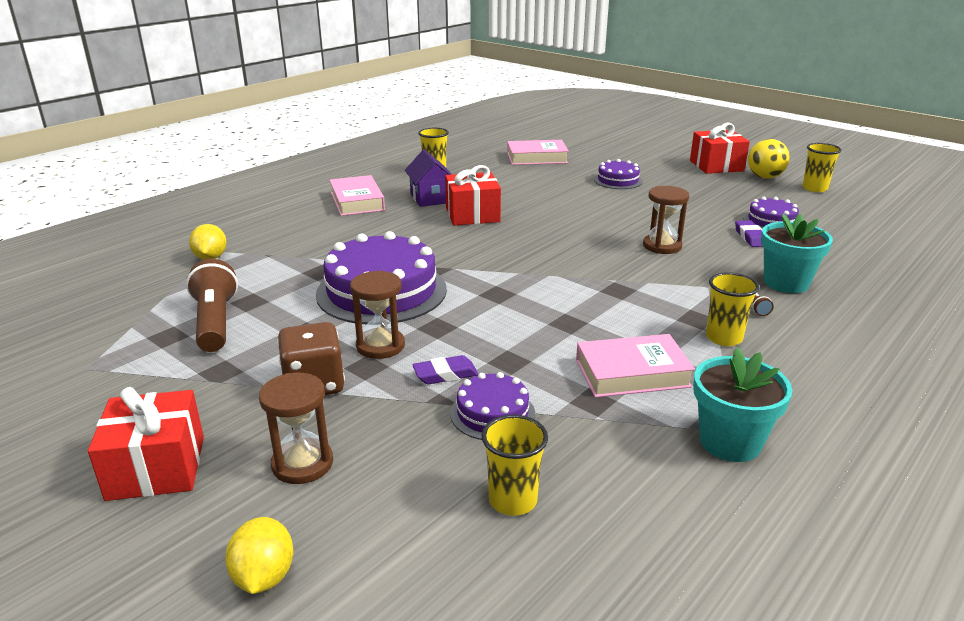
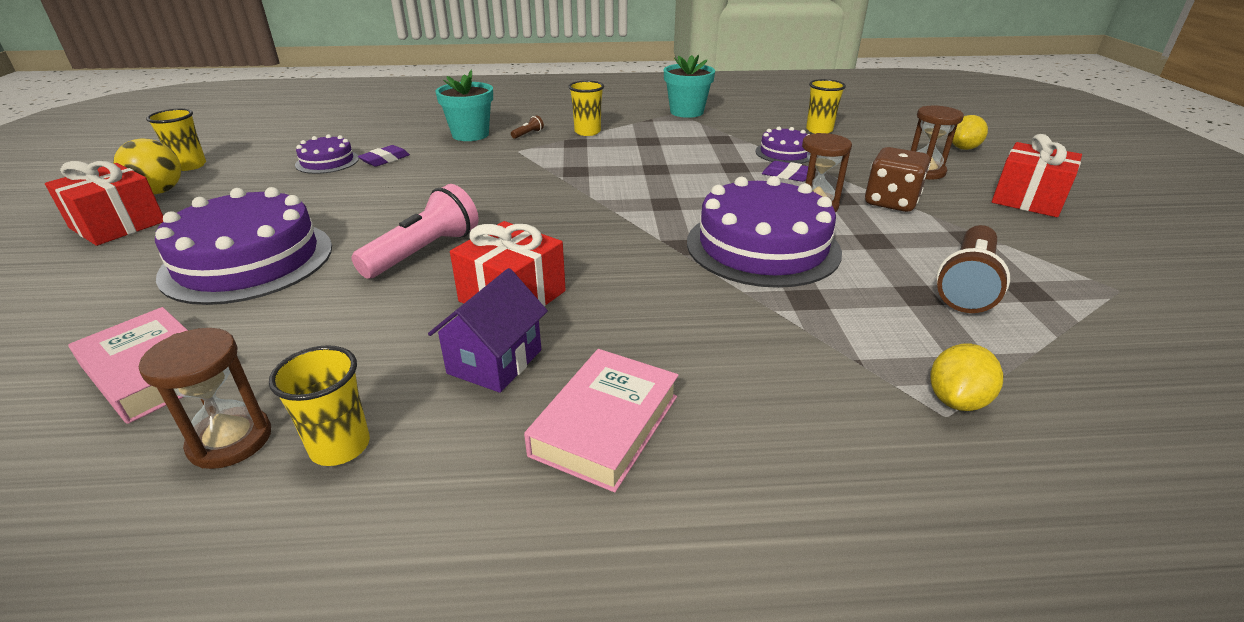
camera: 135 degrees left, 5 degrees up
(559, 211) = (424, 252): none -> pink flashlight
(618, 180) = (248, 260): purple cake -> purple cake, size x1.97
(632, 373) = (674, 139): pink book -> none
(662, 246) = (457, 181): brown hourglass -> brown hourglass (230, 440)

